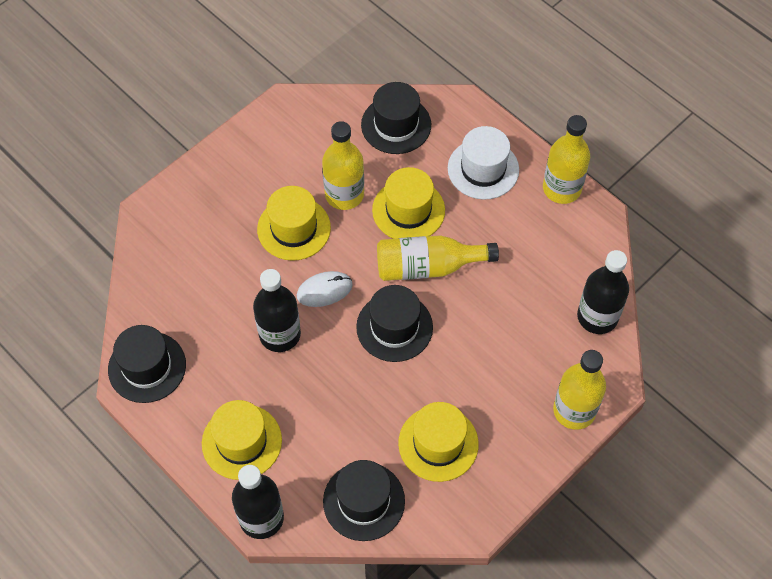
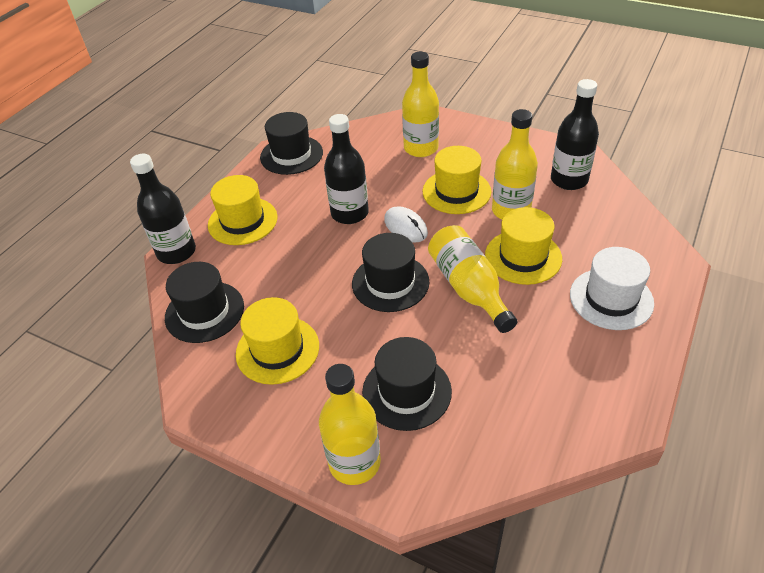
camera: 75 degrees right, 15 degrees down
(396, 125) = (611, 222): black hat -> black hat (406, 391)
(562, 188) = (637, 374): yellow bottle -> yellow bottle (421, 148)
(597, 317) = (487, 455): black bottle -> black bottle (569, 180)

